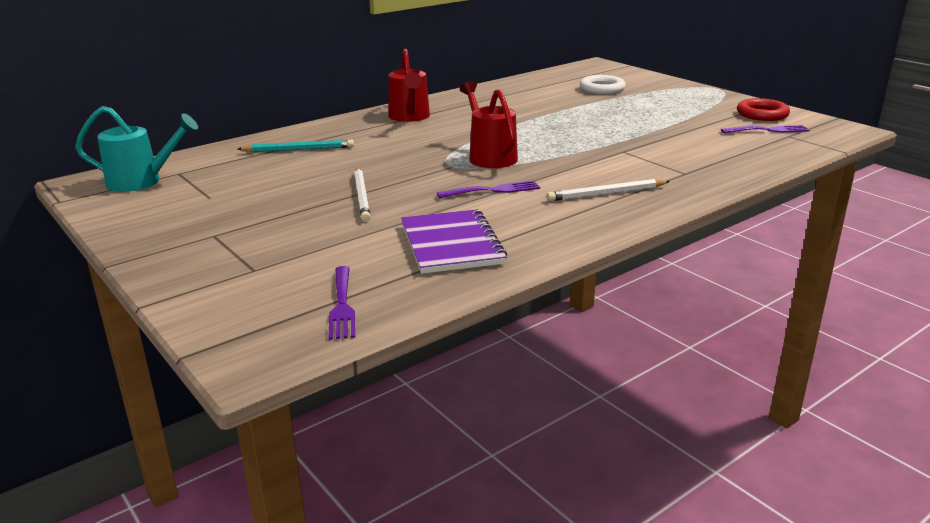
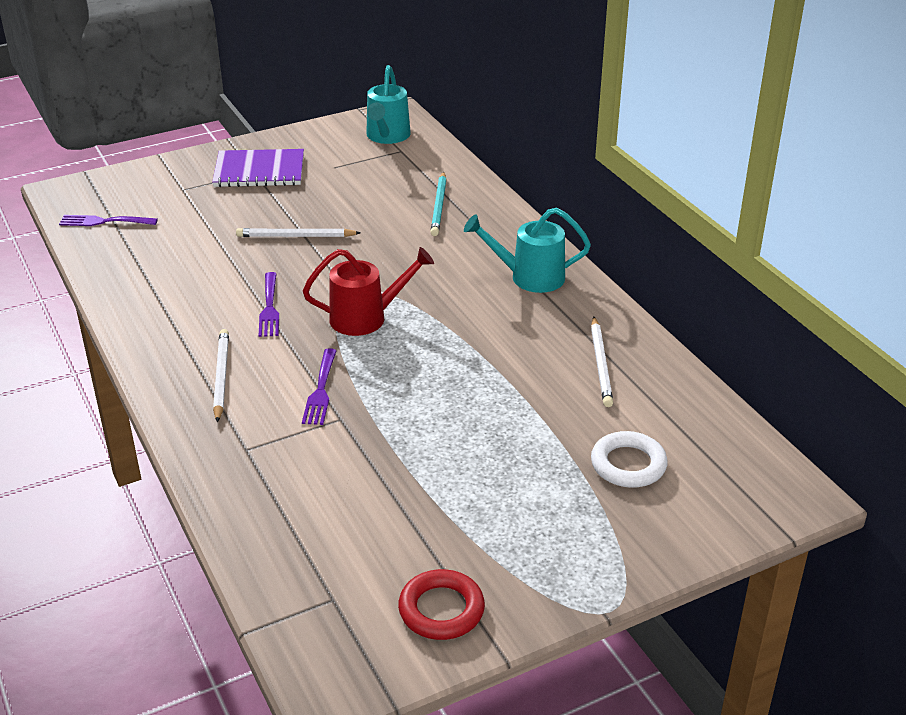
camera: 100 degrees right, 10 degrees up
(410, 117) = (529, 277): red watering can -> turquoise watering can
(451, 244) = (167, 273): purple notebook -> purple notebook (259, 171)
(508, 97) = (601, 364): none -> white pencil
(767, 130) = (363, 584): purple fork -> purple fork (320, 389)

